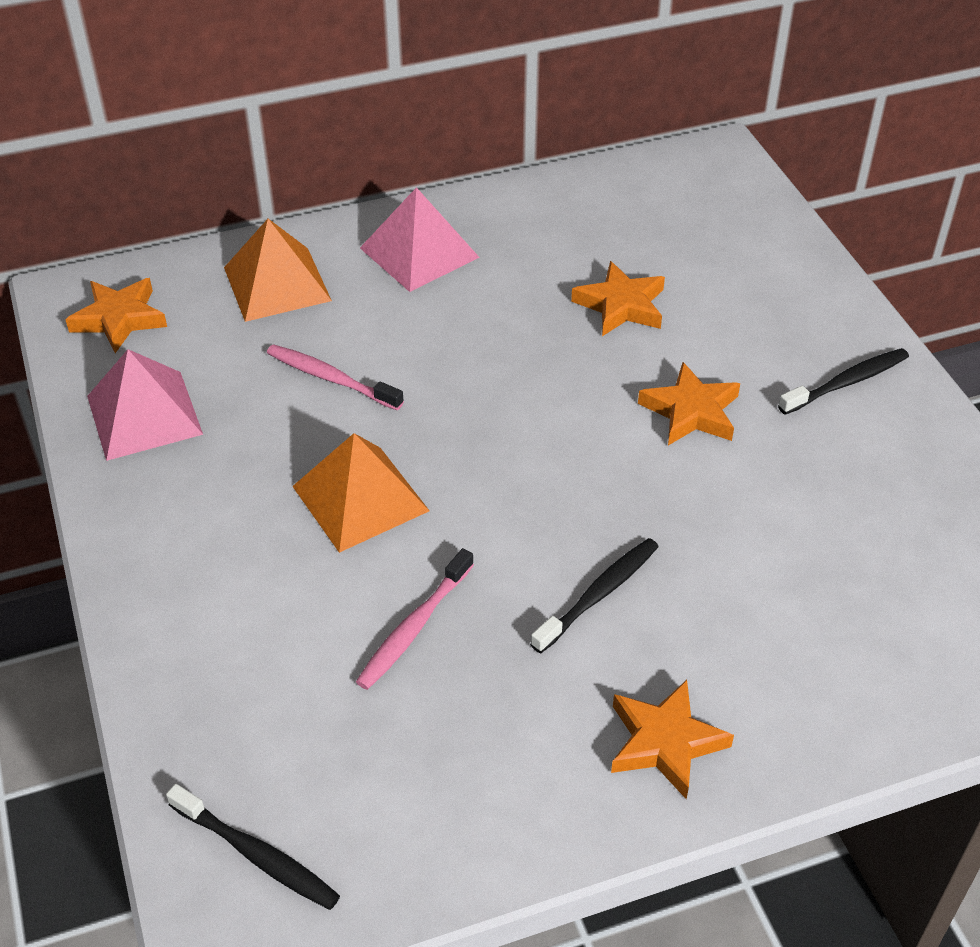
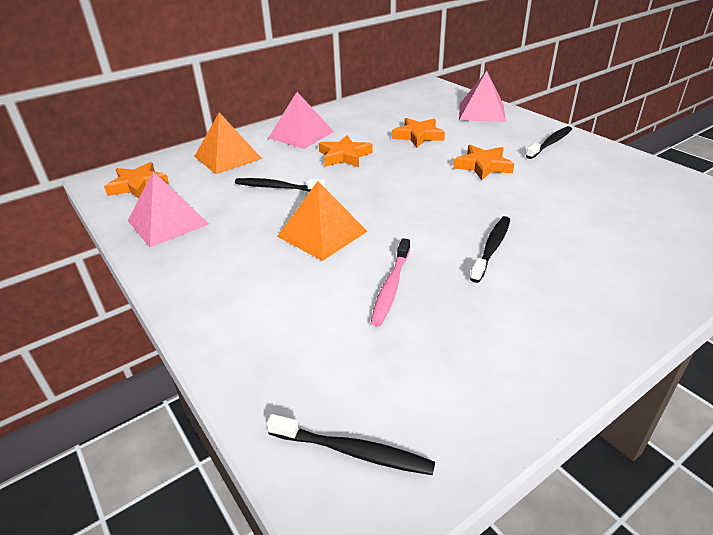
camera: 15 degrees left, 10 degrees down
(331, 378) = (277, 187): pink toothbrush -> black toothbrush
(665, 742) = (586, 310): orange star -> orange star (344, 156)
(774, 265) = (481, 112): none -> pink pyramid

